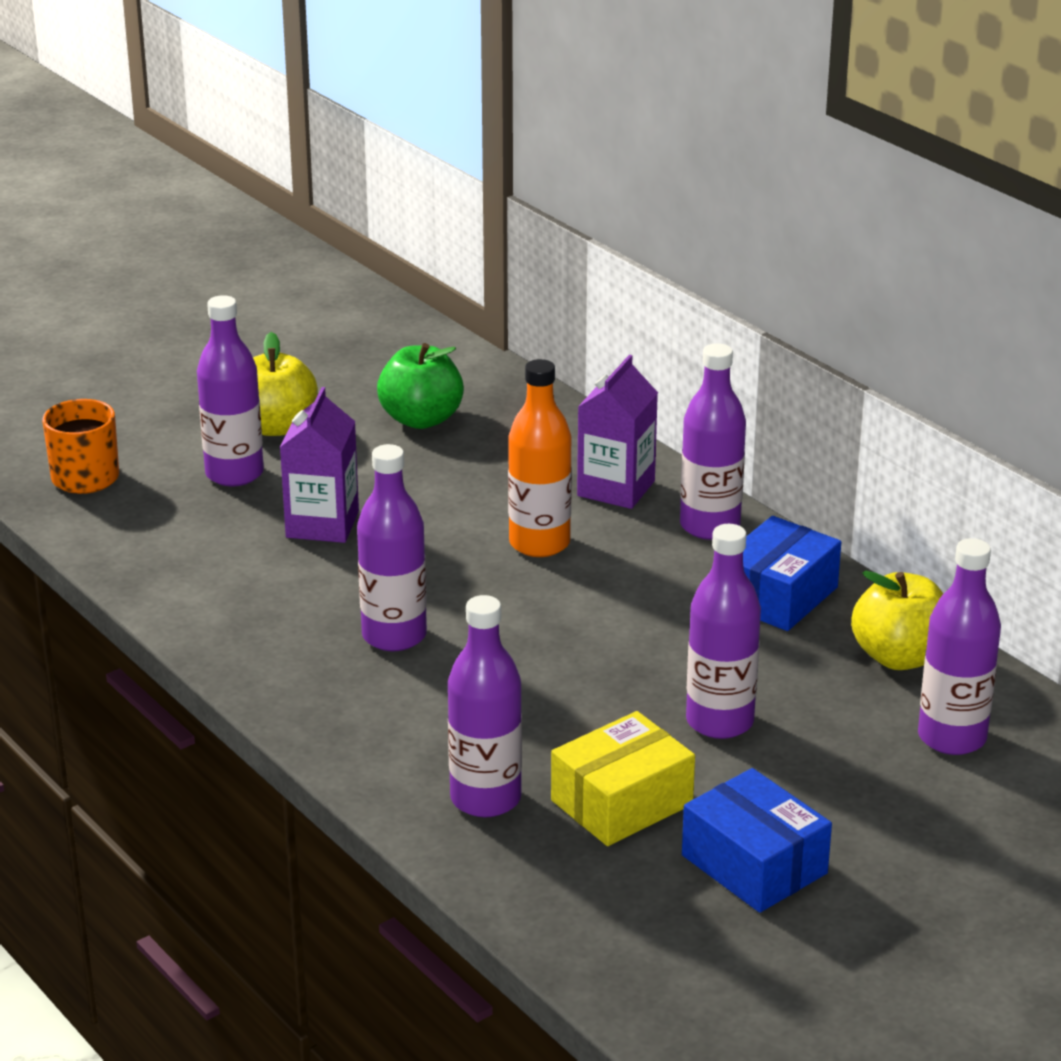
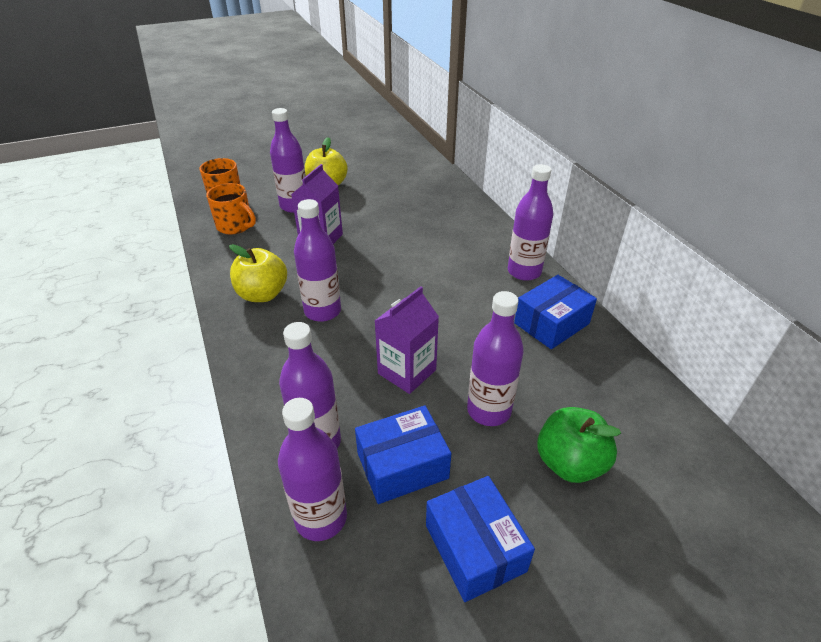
camera: 15 degrees right, 10 degrees up
(142, 525) = (235, 226): none -> orange mug
(421, 419) = (397, 191): green apple -> green apple (570, 463)
(539, 543) = (426, 267): orange bottle -> none
(616, 488) = (480, 242): purple carton -> purple carton (407, 372)
(622, 802) = (402, 465): yellow box -> blue box
(899, 657) = (619, 382): yellow apple -> yellow apple (262, 294)
(952, 737) = (645, 457): purple bottle -> purple bottle (321, 518)

